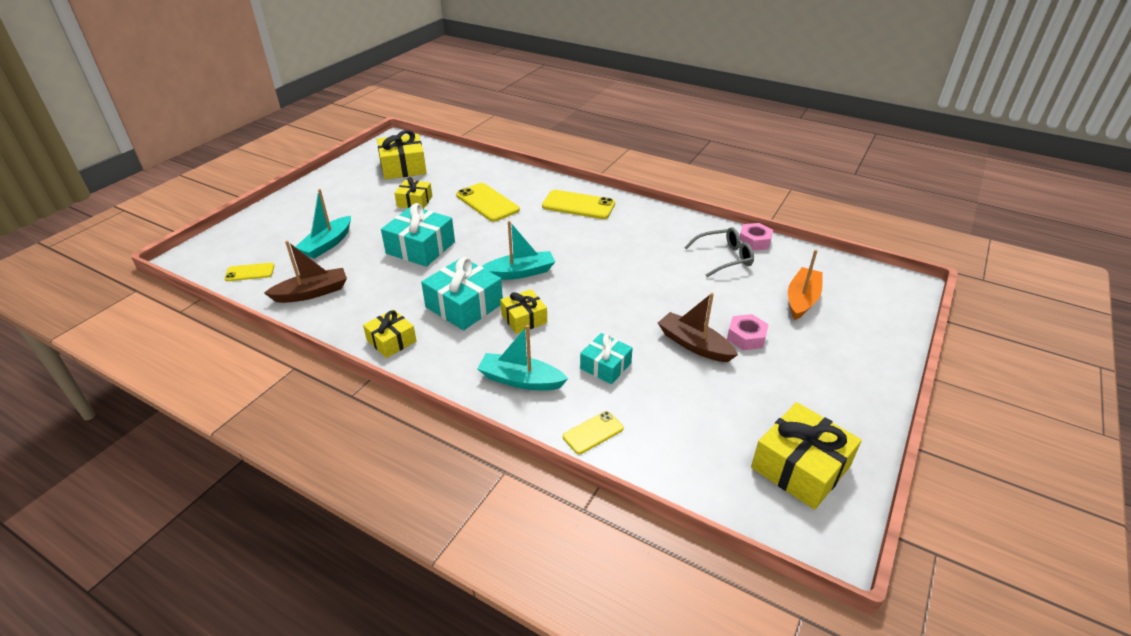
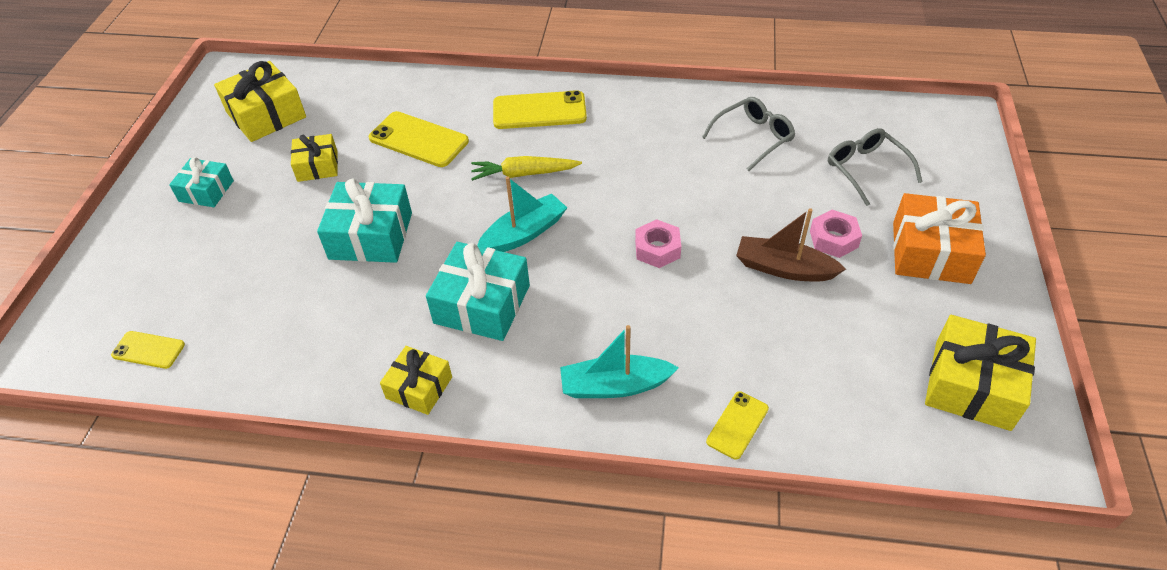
camera: 20 degrees left, 10 degrees up
(250, 272) = (148, 350): yellow phone -> yellow phone turned 45 degrees clockwise
(312, 293) = (262, 352): brown boat -> none
(327, 244) = (235, 270): turquoise boat -> none
(524, 319) = (568, 299): yellow gift -> none
(543, 238) = (523, 174): none -> yellow carrot
(605, 366) = (701, 331): turquoise gift -> turquoise gift (206, 191)
(754, 241) = (774, 104): pink nut -> pink nut (657, 249)
(802, 299) = (866, 169): orange boat -> grey glasses
(821, 367) = (930, 252): none -> orange gift

